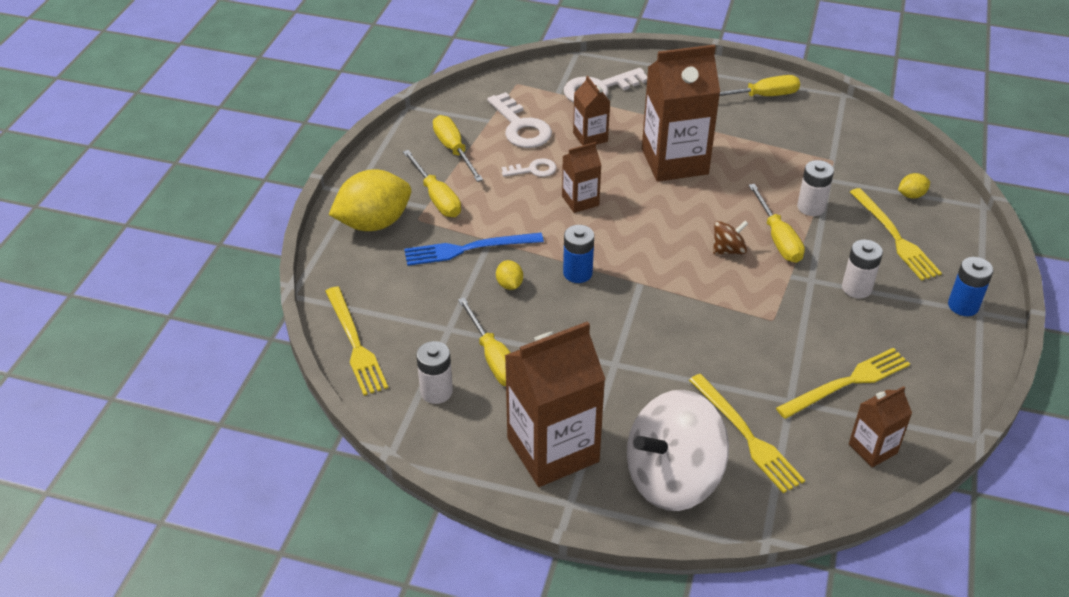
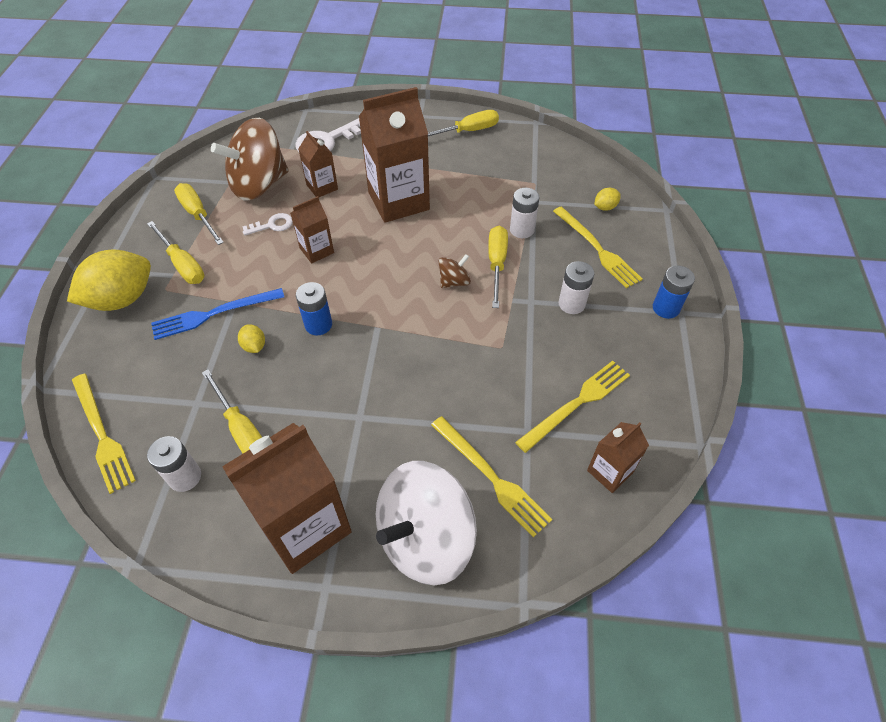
camera: 10 degrees left, 10 degrees up
(521, 127) = (259, 185): white key -> brown spinning top
(778, 238) = (496, 264): yellow screwdriver -> yellow screwdriver turned 150 degrees counterclockwise

